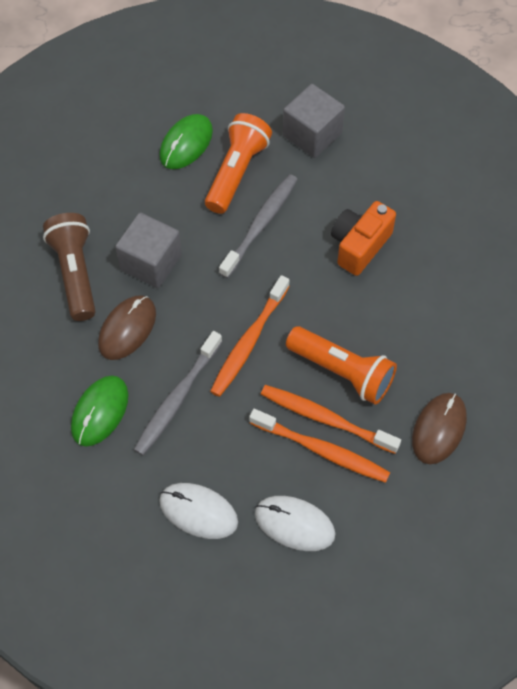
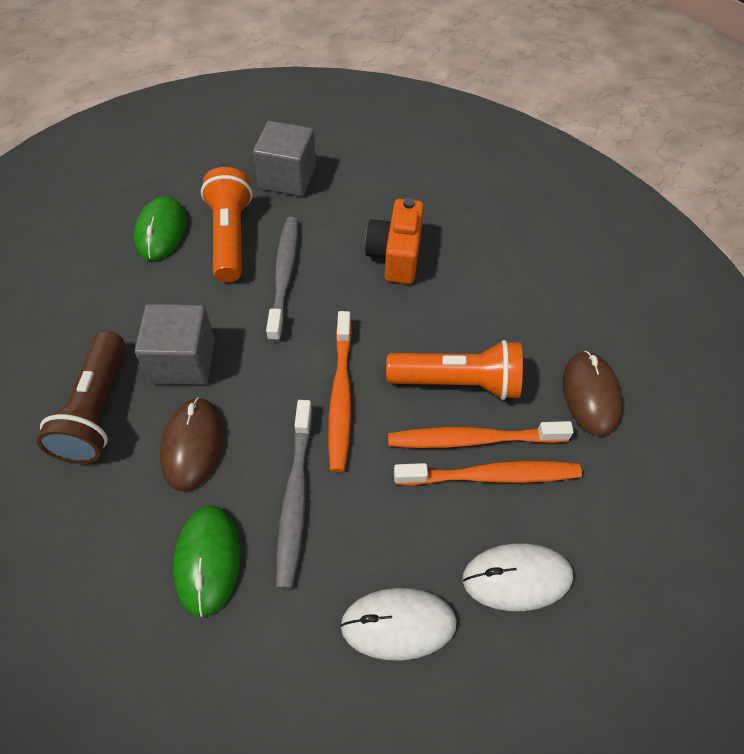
camera: 30 degrees left, 5 degrees down
(75, 273) = (96, 410): brown flashlight -> brown flashlight turned 135 degrees counterclockwise

